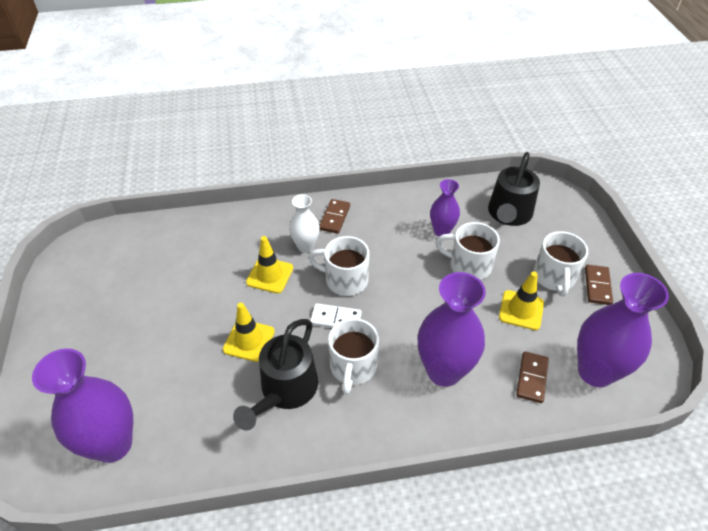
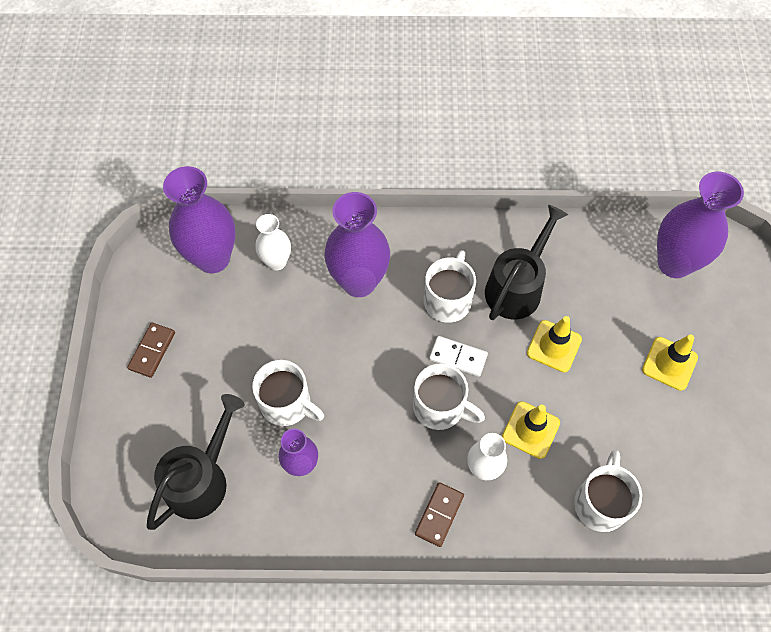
camera: 170 degrees left, 15 degrees up
(521, 310) = (252, 335): yellow traffic cone -> yellow traffic cone (669, 363)
(531, 378) = (276, 262): brown domino -> white vase
(554, 277) = (194, 370): white mug -> white mug (600, 503)

